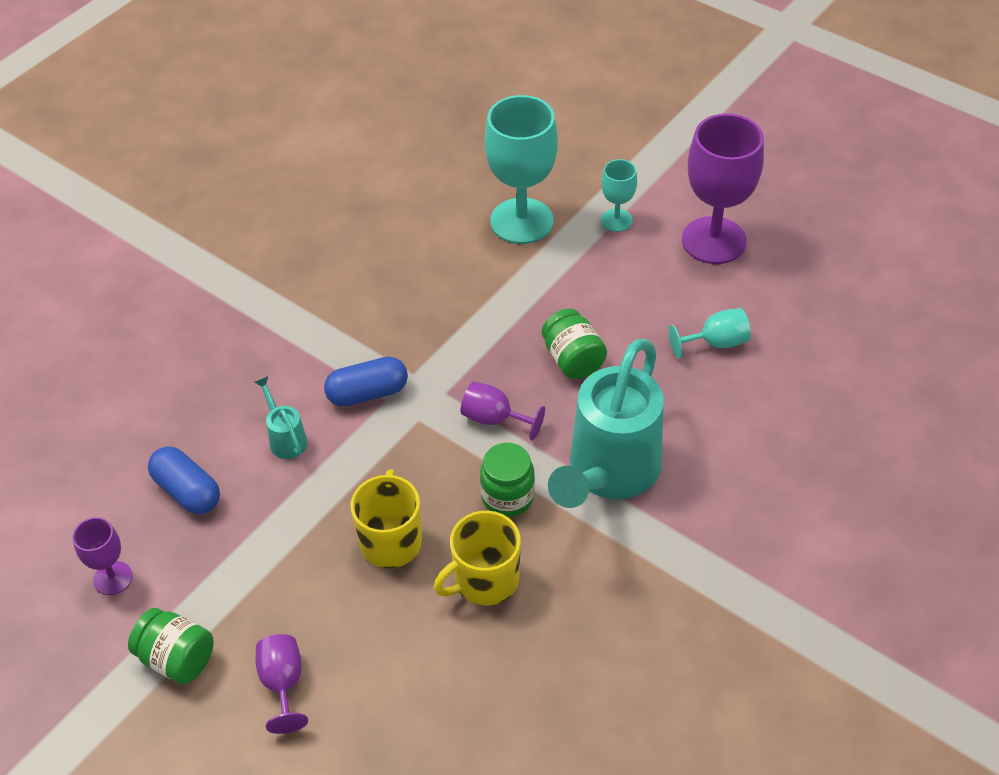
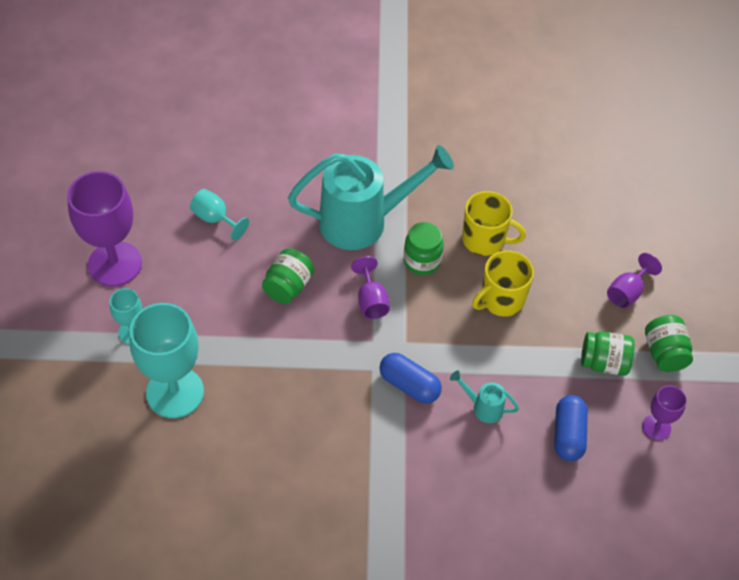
camera: 130 degrees left, 5 degrees up
(226, 585) = (604, 363): none -> green jar
(286, 439) = (483, 407): turquoise watering can -> turquoise watering can turned 90 degrees clockwise

